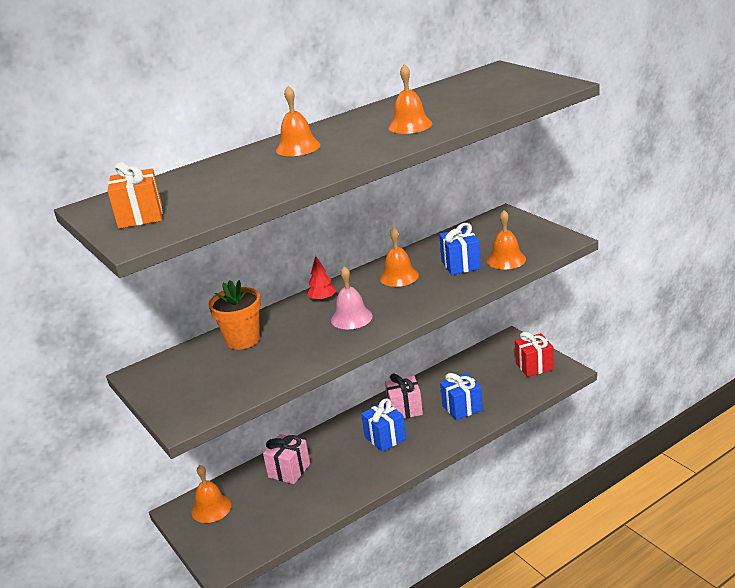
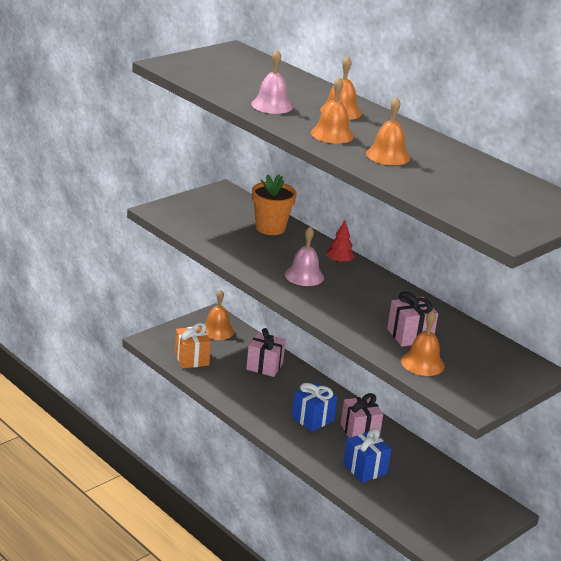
camera: 75 degrees right, 0 degrees up
(140, 217) = (209, 64): orange gift -> orange gift (191, 359)
(281, 177) = (272, 105): none -> pink bell
(399, 276) = (383, 300): orange bell -> orange bell (332, 134)
(461, 265) = (409, 336): blue gift -> pink gift
(534, 366) = (450, 526): red gift -> none

